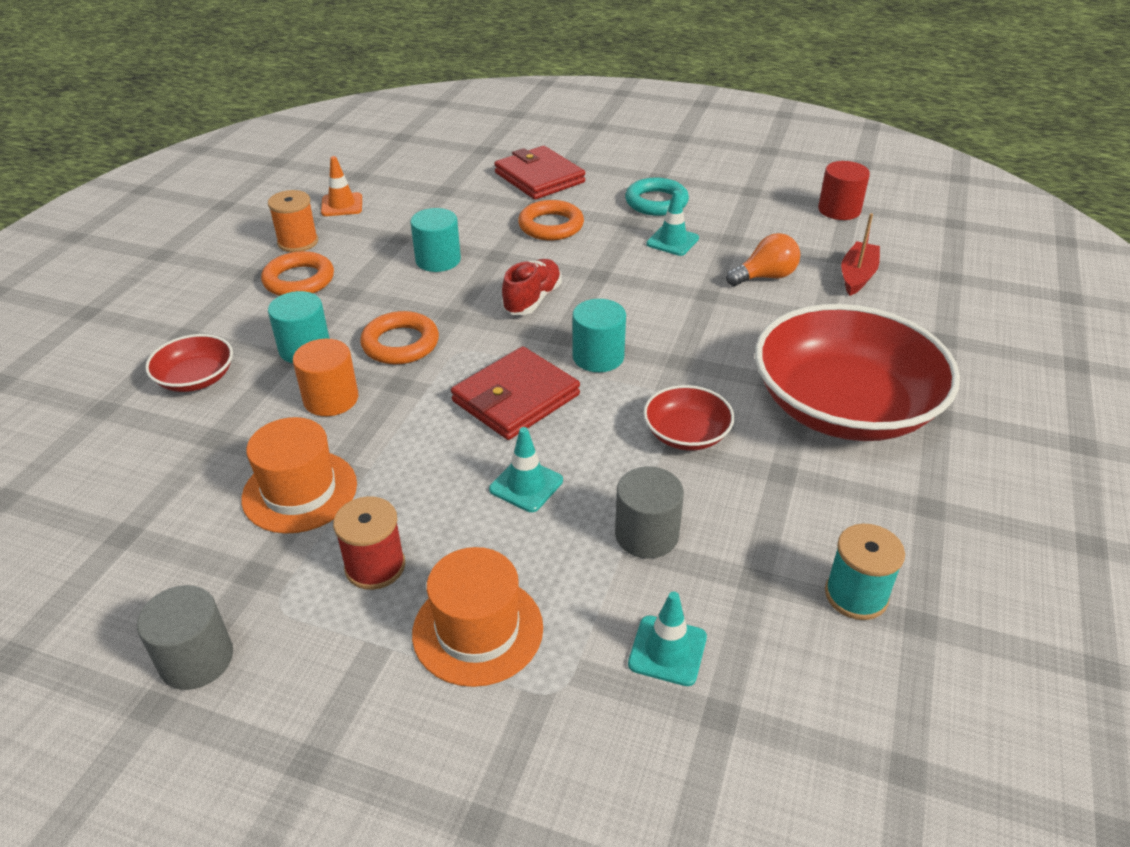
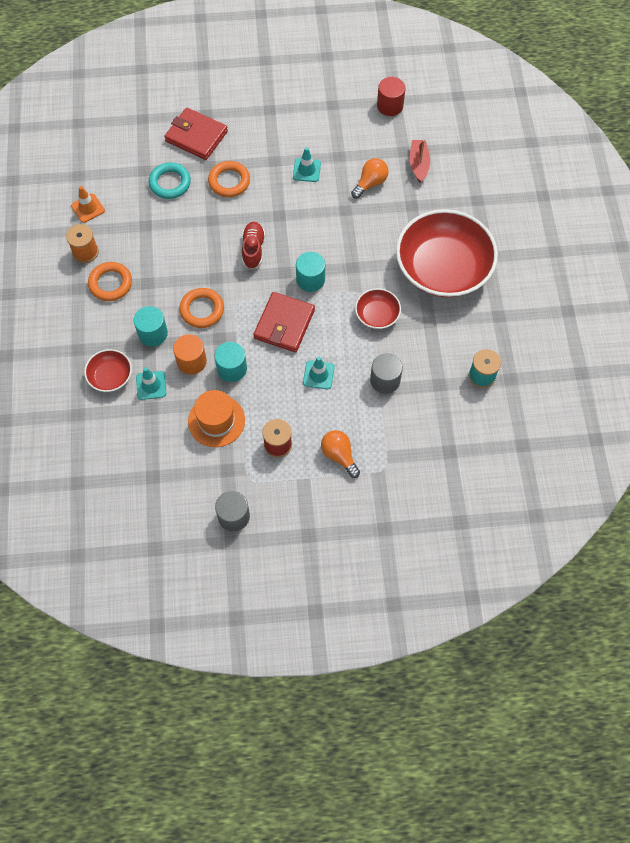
camera: 25 degrees left, 25 degrees up
(438, 260) = (180, 236): turquoise cylinder -> turquoise cylinder (232, 369)
(478, 630) = (339, 455): orange hat -> orange light bulb
(656, 202) = (280, 136): turquoise ring -> turquoise ring (170, 183)
(667, 650) = (418, 433): turquoise traffic cone -> turquoise traffic cone (151, 385)

